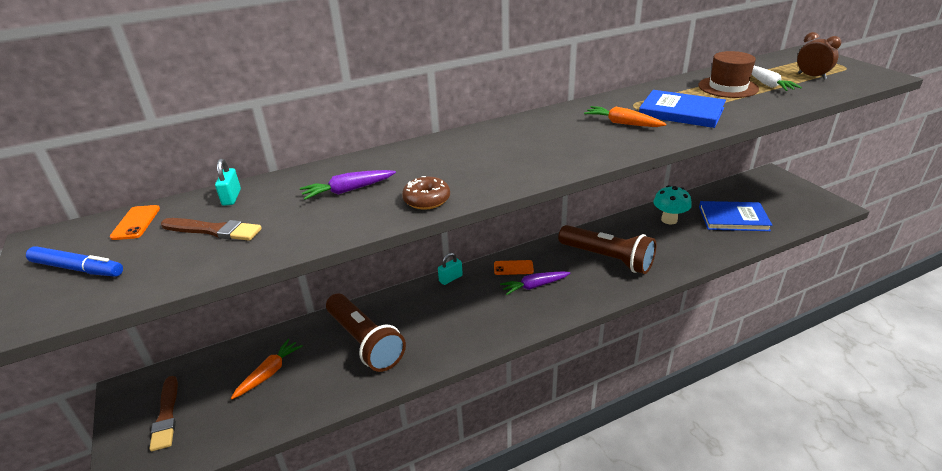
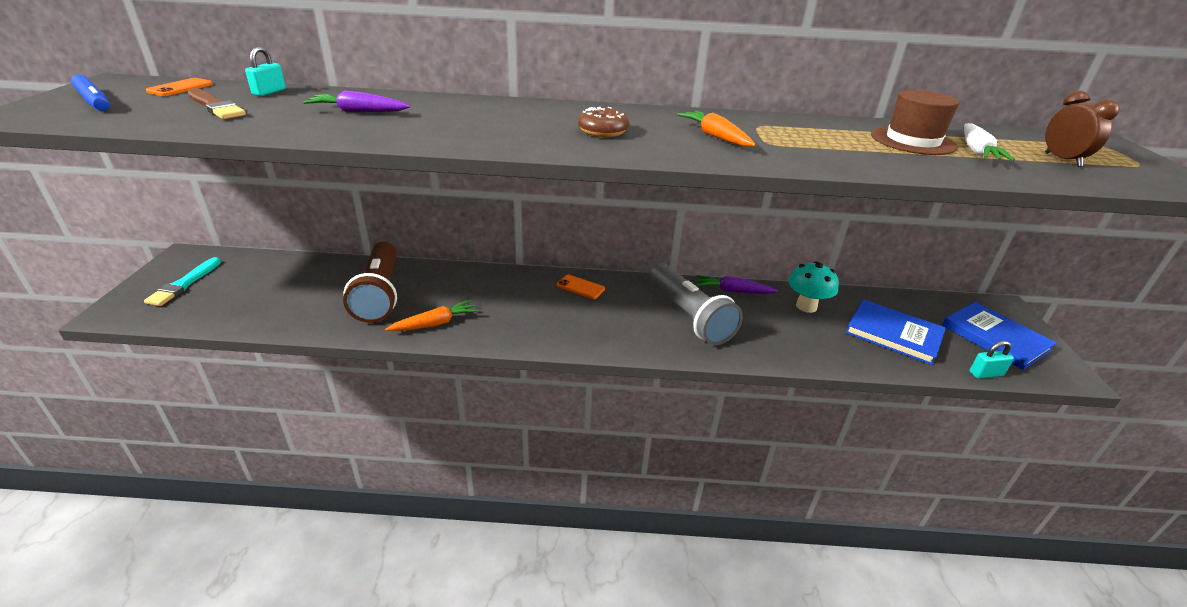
camera: 25 degrees right, 0 degrees up
(166, 415) = (184, 284): brown brush -> turquoise brush
(269, 373) = (283, 286): orange carrot -> orange carrot (435, 323)
(427, 200) = (405, 136): brown donut -> brown donut (603, 131)
(450, 278) = (511, 274): turquoise padlock -> turquoise padlock (985, 374)
(534, 286) = (582, 311): purple carrot -> purple carrot (732, 291)
(607, 259) = (689, 316): brown flashlight -> grey flashlight
(681, 112) = (806, 145): blue book -> blue book (995, 337)

